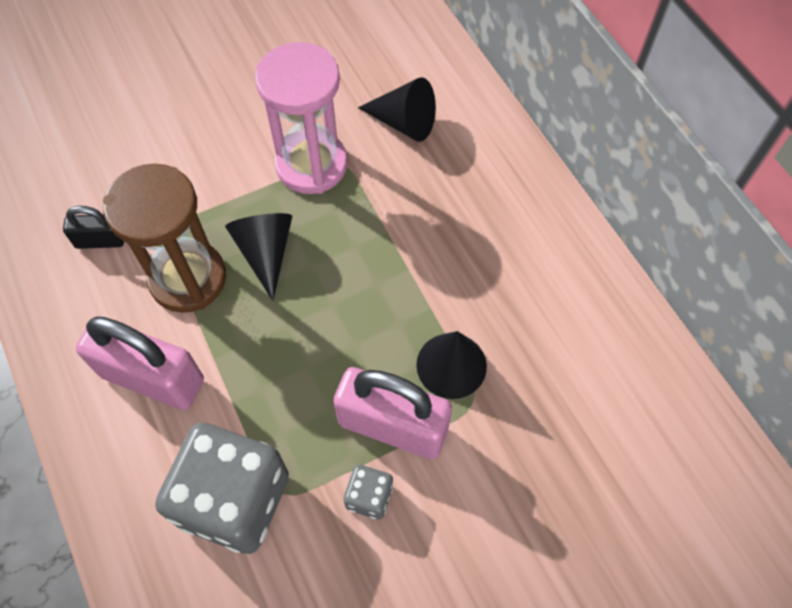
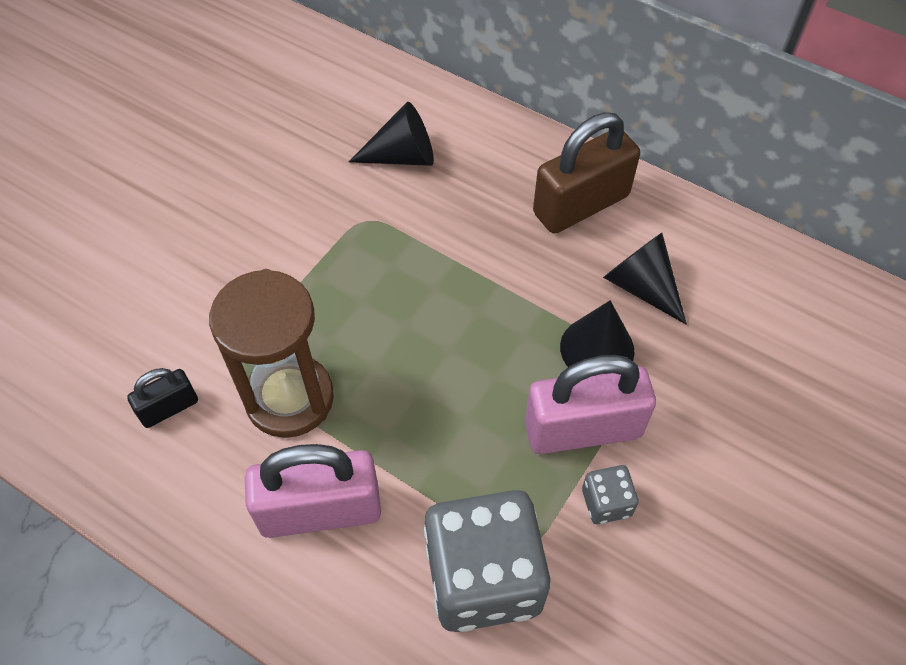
camera: 30 degrees left, 5 degrees down
(265, 253) = (351, 335): black cone -> black cone (641, 286)
(311, 165) = (339, 234): pink hourglass -> none
(524, 235) = (581, 204): none -> brown padlock

